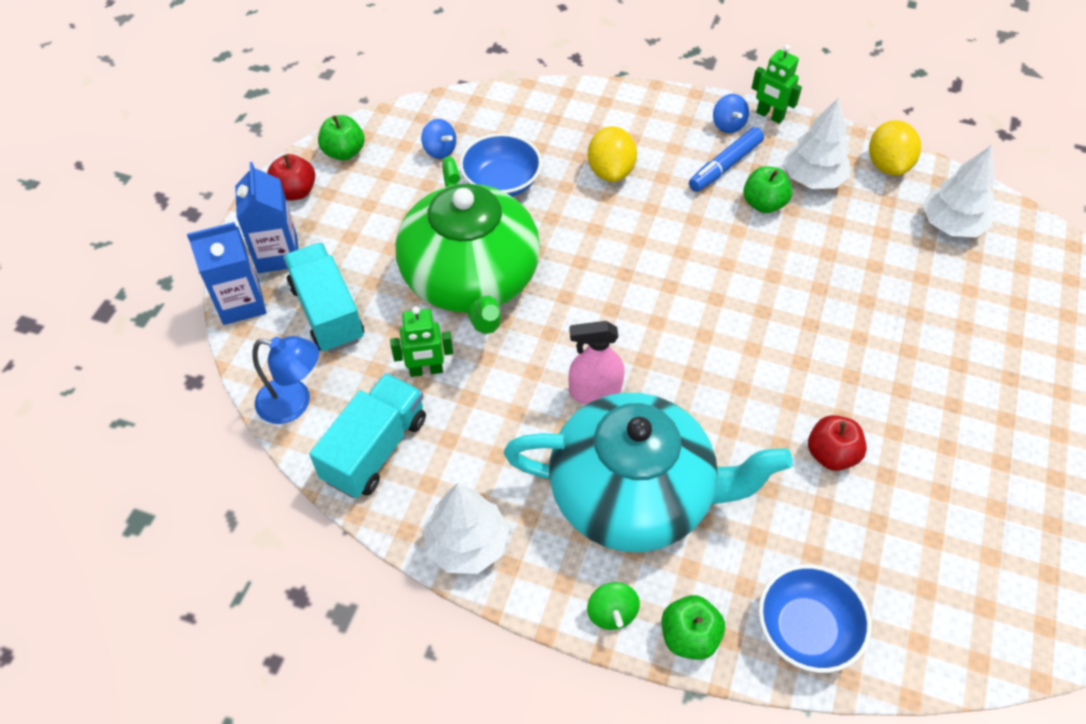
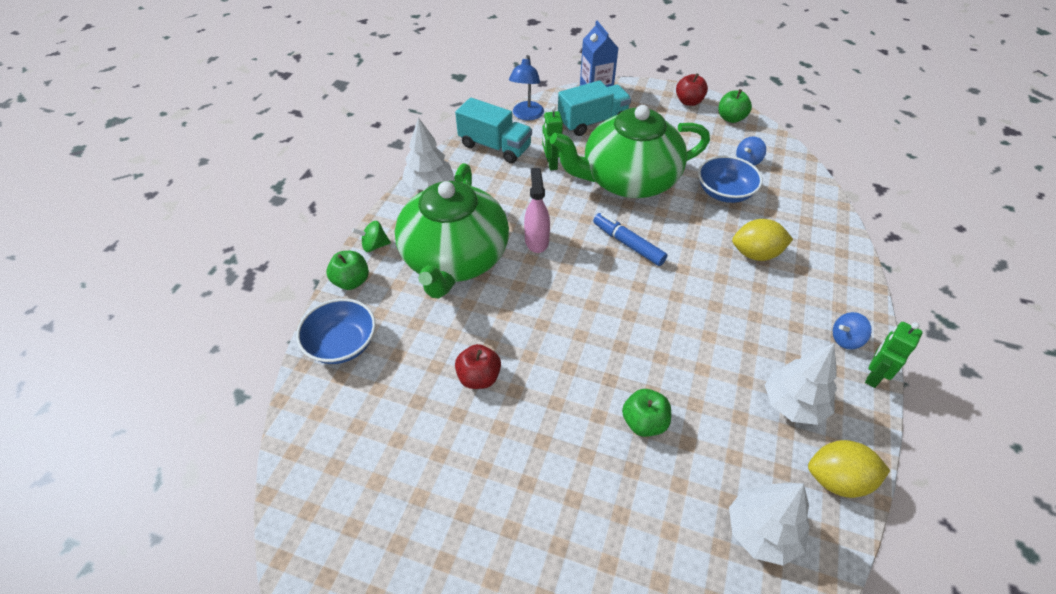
camera: 90 degrees right, 5 degrees down
(277, 254) = (635, 100): blue carton -> none
(634, 494) = (455, 258): turquoise teapot -> green teapot
(725, 166) = (788, 332): blue marker -> blue marker (628, 244)
(763, 204) = (747, 358): green apple -> green apple (644, 422)

